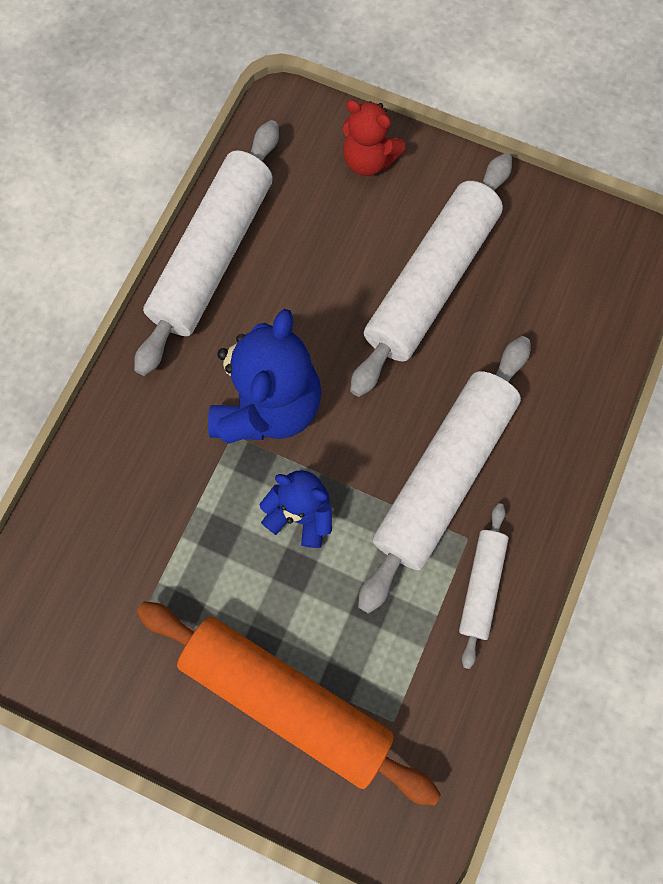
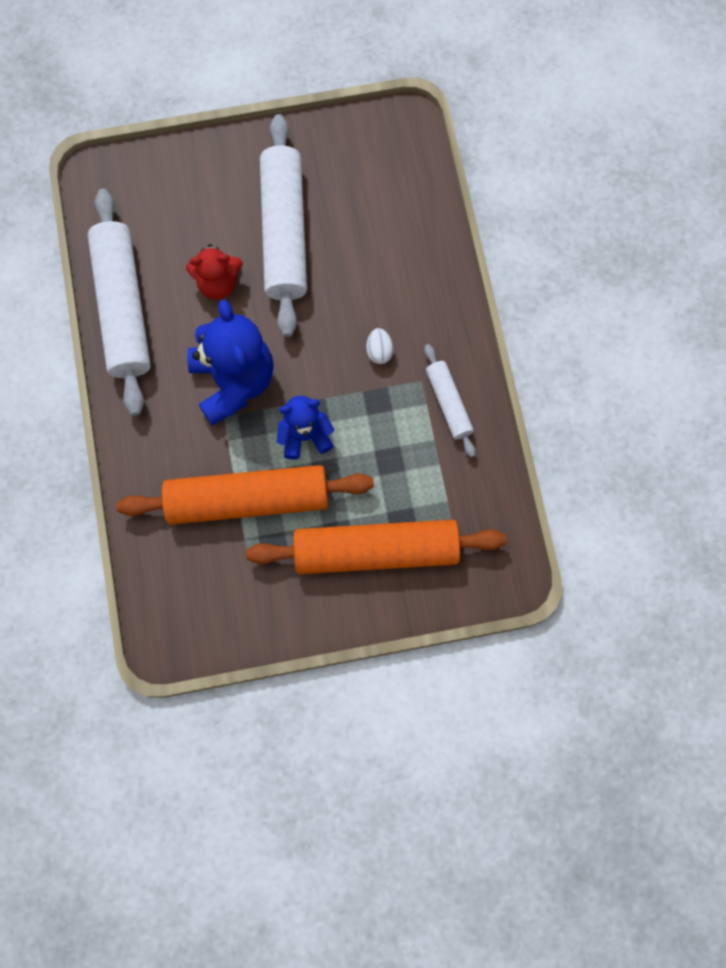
camera: 35 degrees left, 0 degrees up
(192, 541) = (248, 499): none -> orange rolling pin
(368, 160) = (183, 176): red teddy bear -> red teddy bear (218, 283)
(444, 475) = (379, 351): white rolling pin -> white egg

